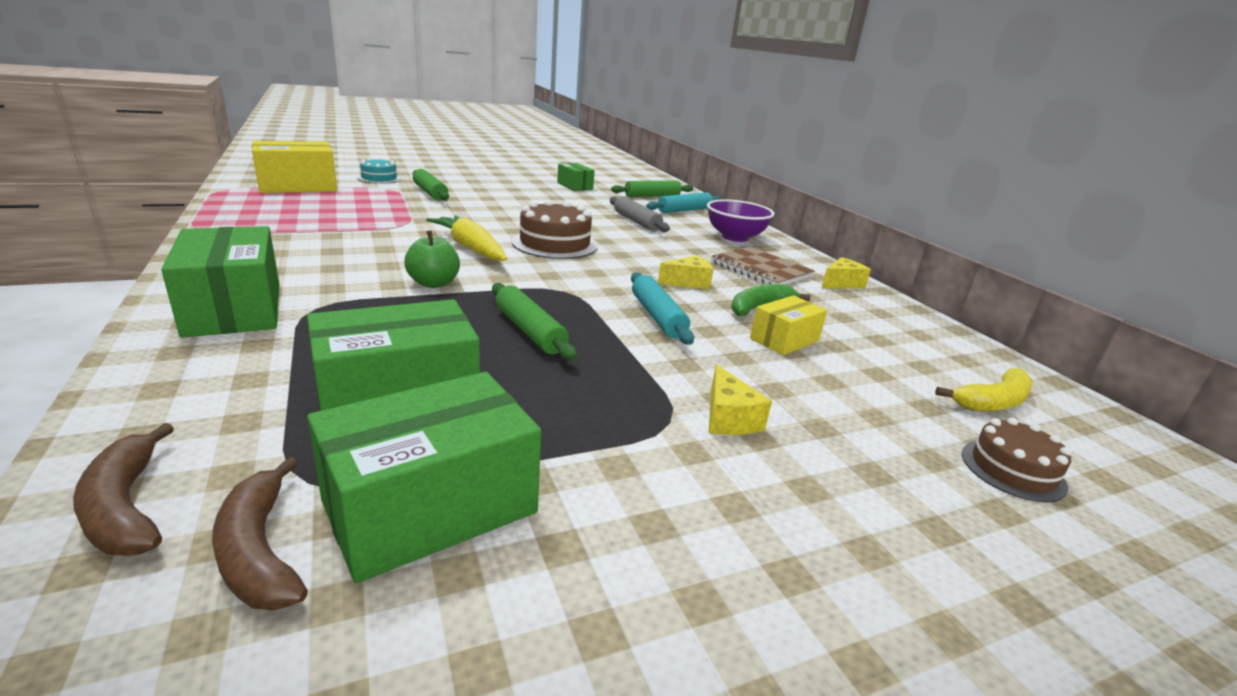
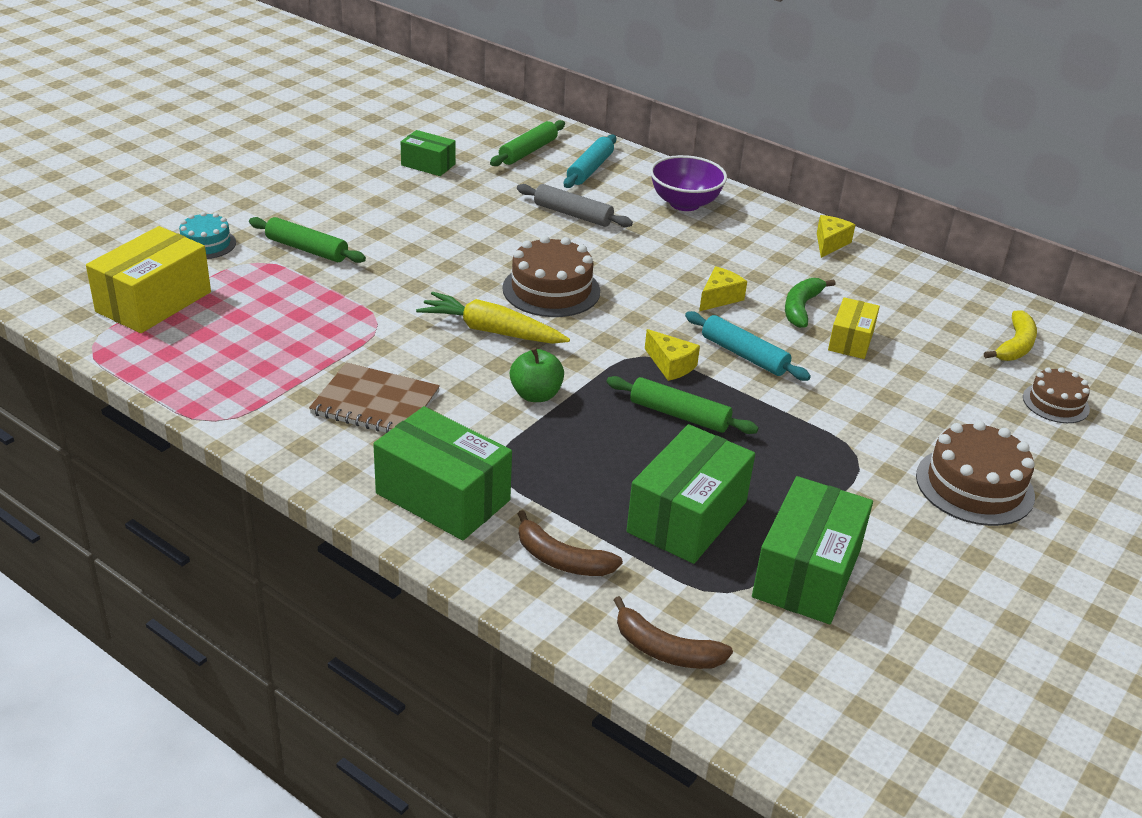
camera: 30 degrees left, 10 degrees up
(259, 551) = (765, 634): brown banana -> brown banana (561, 559)
(728, 418) = (885, 436): yellow cheese -> yellow cheese (671, 365)
(761, 269) = (754, 250): brown notebook -> brown notebook (375, 403)
(796, 510) = (974, 486): none -> brown cake

